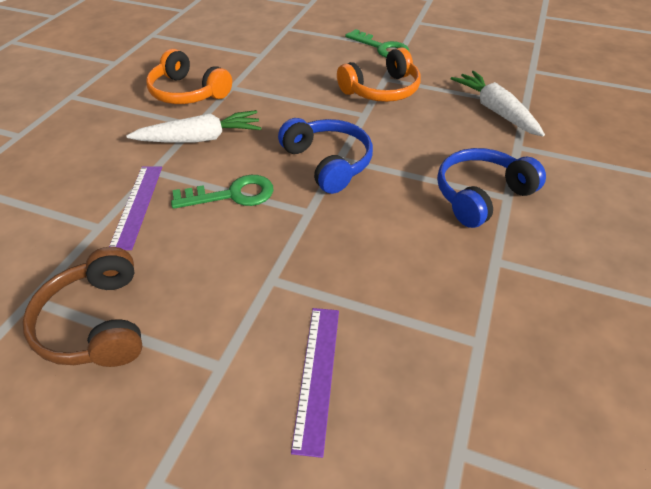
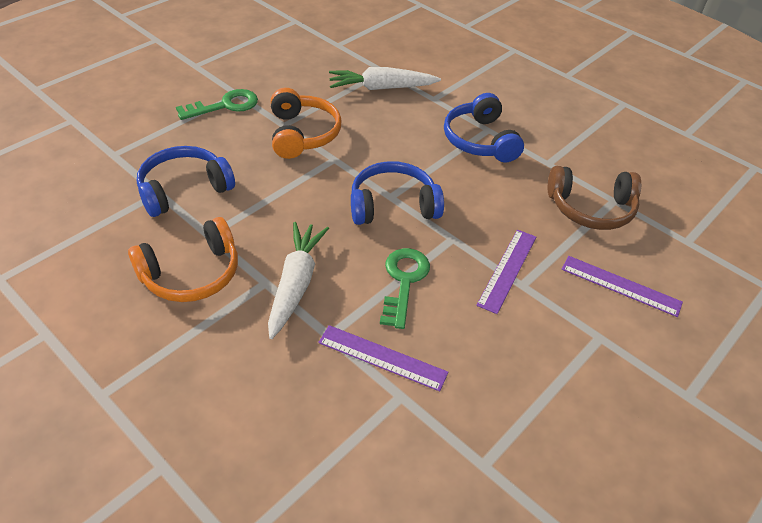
camera: 70 degrees left, 0 degrees up
(97, 322) = (531, 412): brown headphones -> brown headphones (591, 208)
(271, 63) = (184, 189): none -> blue headphones
(286, 262) = (507, 270): none -> purple ruler

